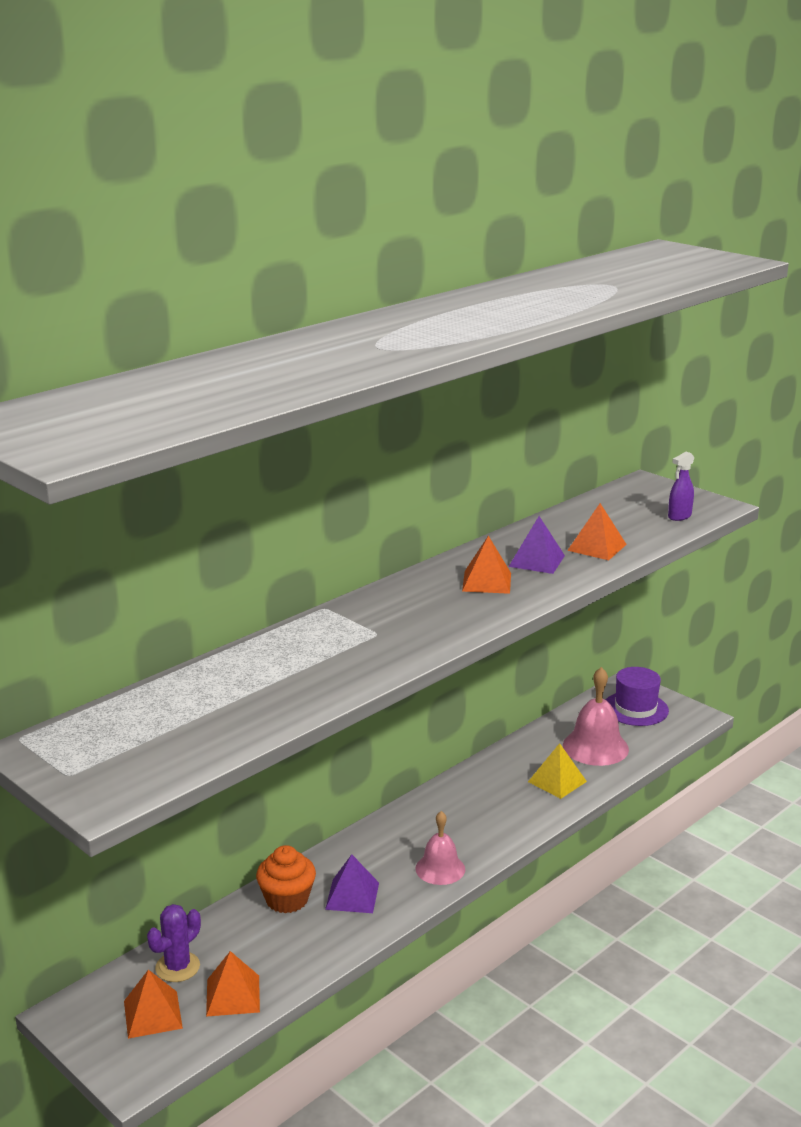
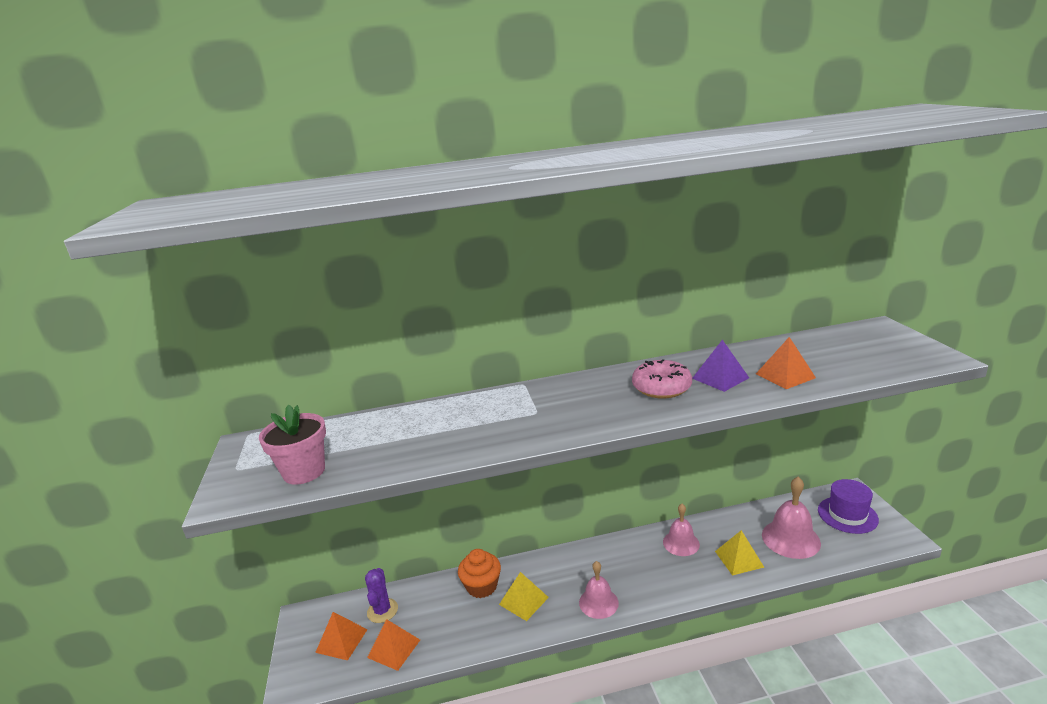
camera: 35 degrees right, 0 degrees up
(170, 753) = (304, 471): none -> pink flower pot
(177, 967) = (382, 611): purple cactus -> purple cactus turned 75 degrees counterclockwise
(352, 896) = (523, 601): purple pyramid -> yellow pyramid
(486, 582) = (661, 387): orange pyramid -> pink donut
(486, 784) = (681, 543): none -> pink bell
(679, 516) = (890, 361): purple spray bottle -> none

